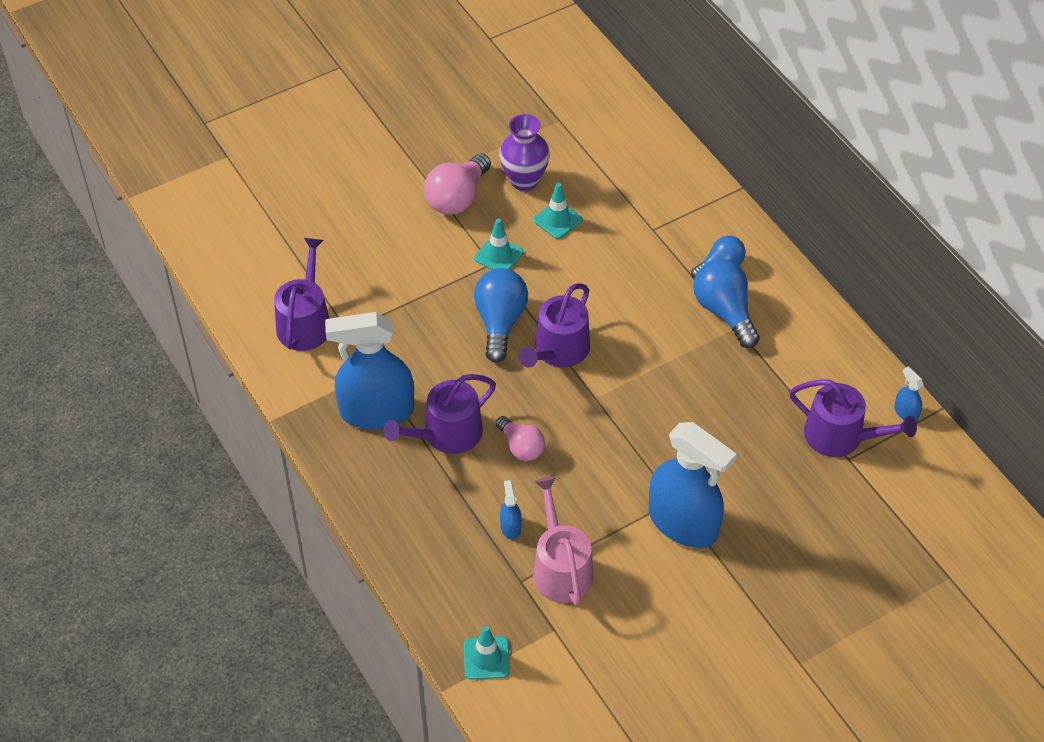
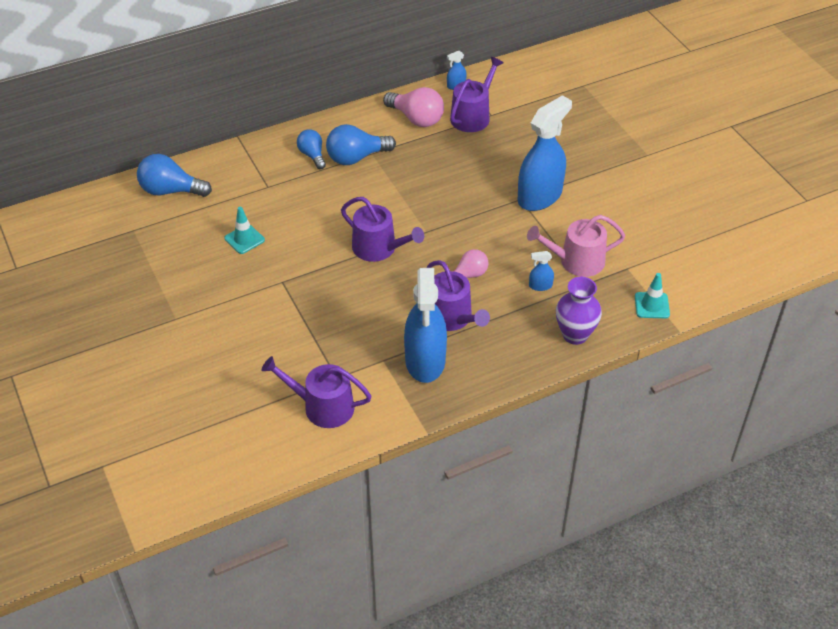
camera: 85 degrees left, 5 degrees down
(457, 198) = (203, 299): pink light bulb -> pink light bulb (416, 118)
(498, 255) = (274, 277): turquoise traffic cone -> none
(500, 322) = (345, 280): blue light bulb -> blue light bulb (171, 191)
(524, 180) = (195, 256): purple vase -> purple vase (575, 335)

